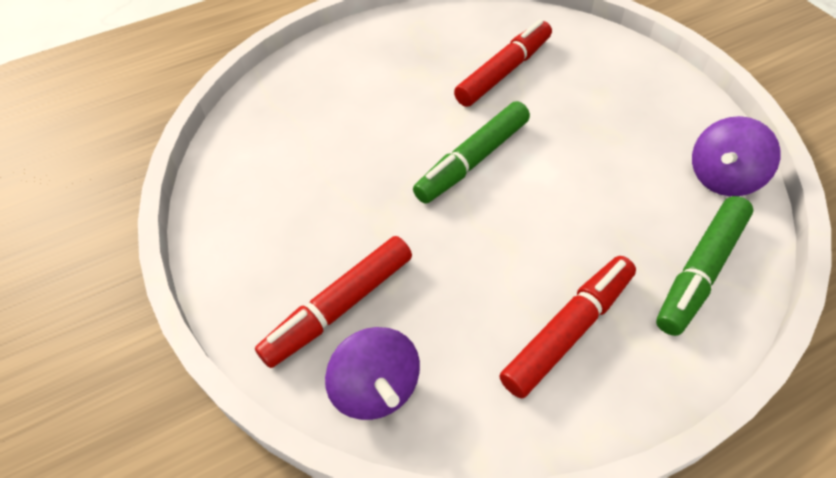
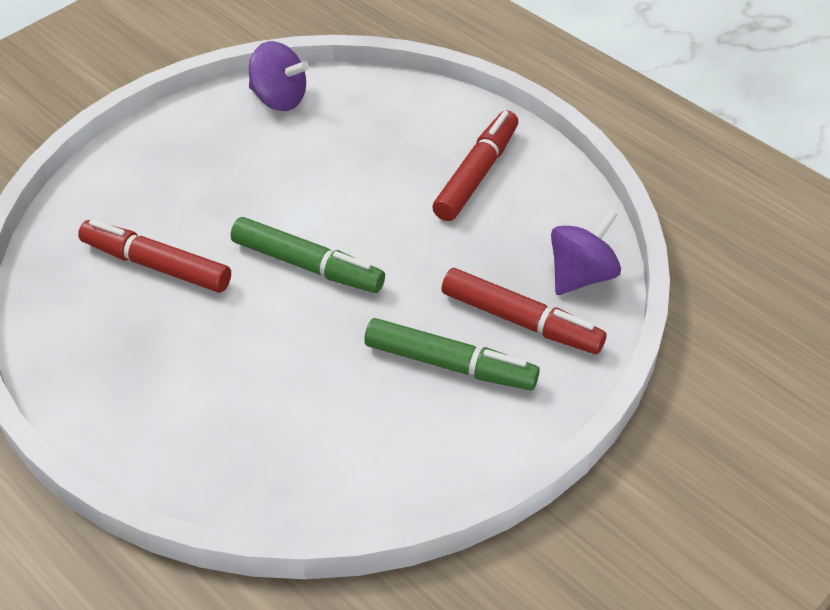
camera: 110 degrees left, 5 degrees down
(568, 330) = (476, 174): red marker -> red marker turned 90 degrees clockwise
(700, 271) = (388, 108): green marker -> green marker (450, 364)

